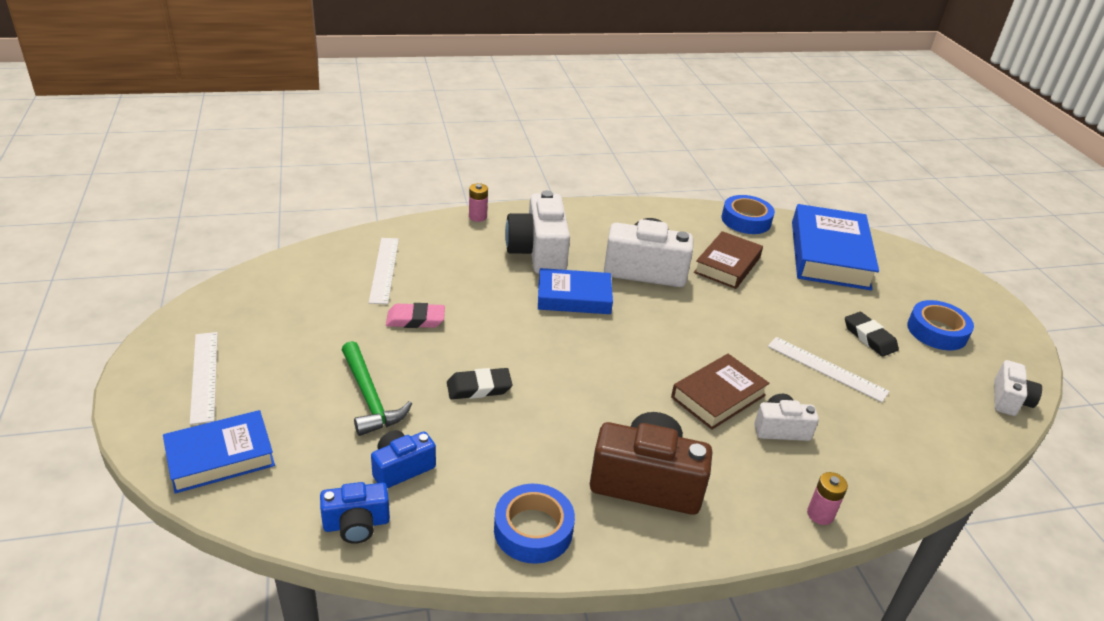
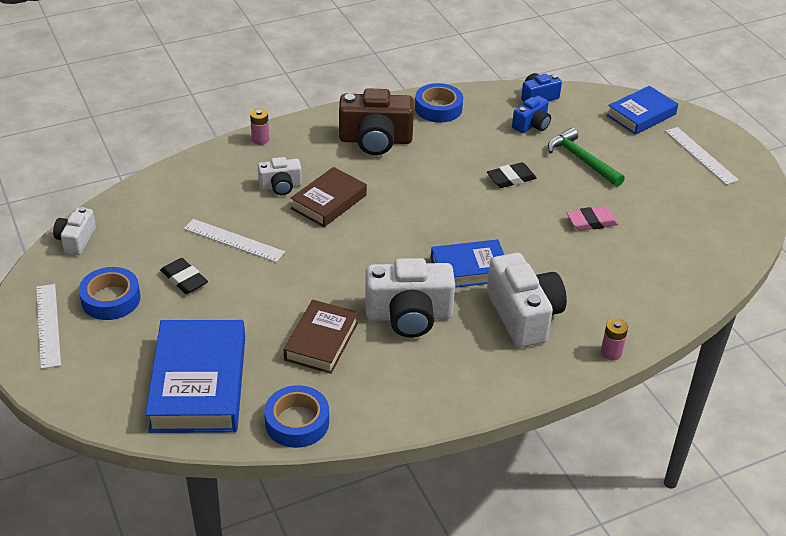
camera: 170 degrees right, 5 degrees up
(384, 270) = (652, 265): white ruler -> white ruler (48, 325)

